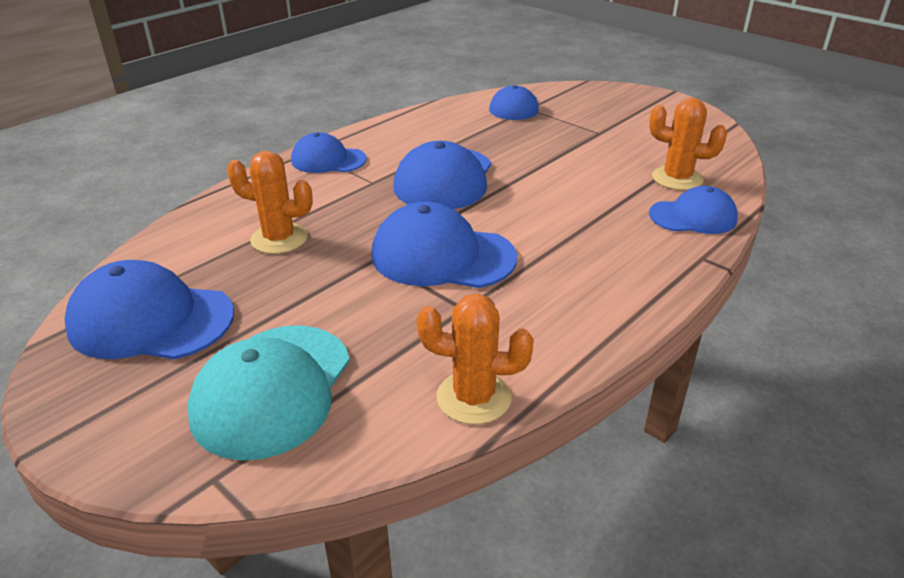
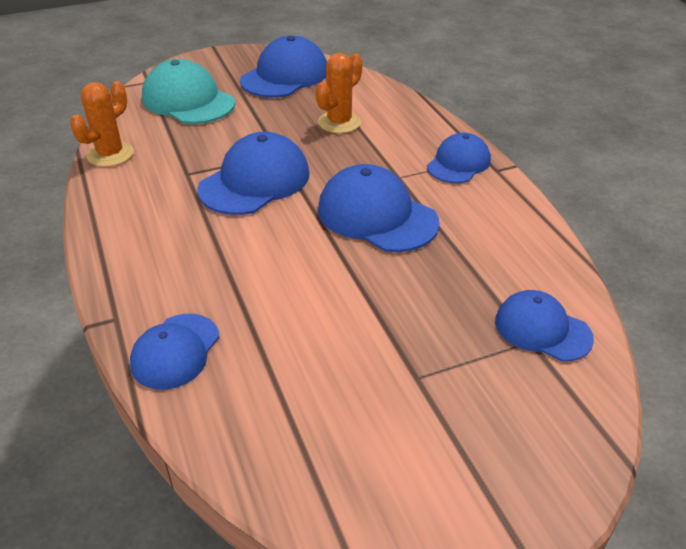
camera: 115 degrees right, 5 degrees up
(677, 178) = (254, 385): orange cactus -> none

